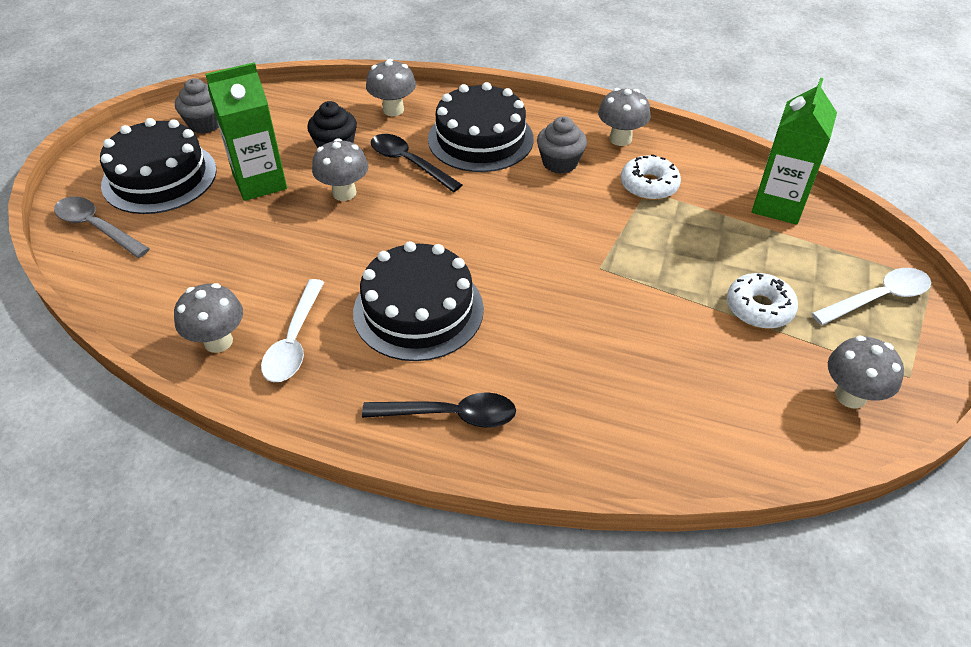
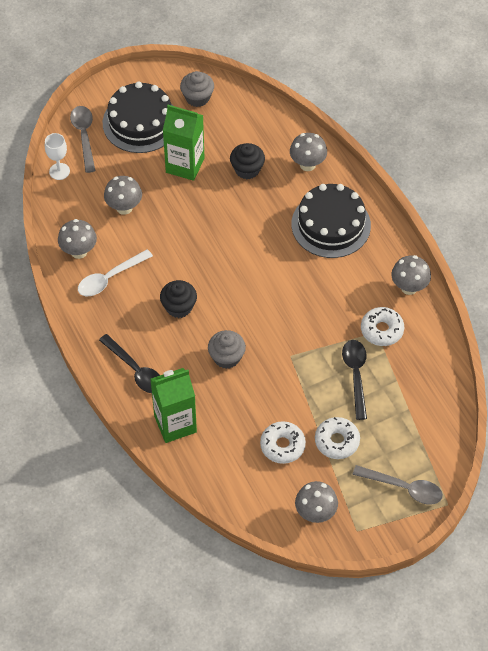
camera: 45 degrees right, 10 degrees up
(98, 279) = (59, 171): none -> white goblet
(344, 193) = (219, 206): grey mushroom -> grey mushroom (124, 207)
(409, 163) = (273, 211): black spoon -> black spoon (355, 375)
(418, 310) = (179, 307): black cake -> black cupcake
(560, 163) = (353, 276): grey cupcake -> grey cupcake (226, 357)
(718, 357) = (282, 445): none -> white donut
(778, 205) = (434, 399): green carton -> green carton (175, 424)
(878, 298) = (404, 488): white spoon -> grey spoon

